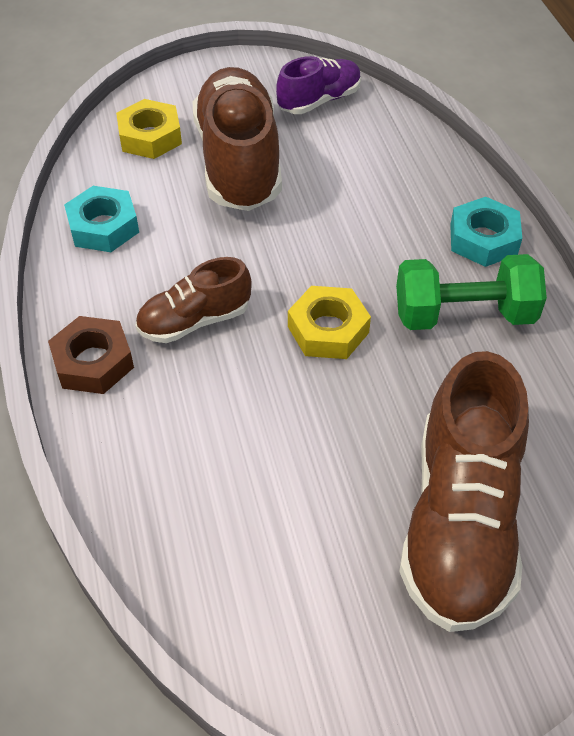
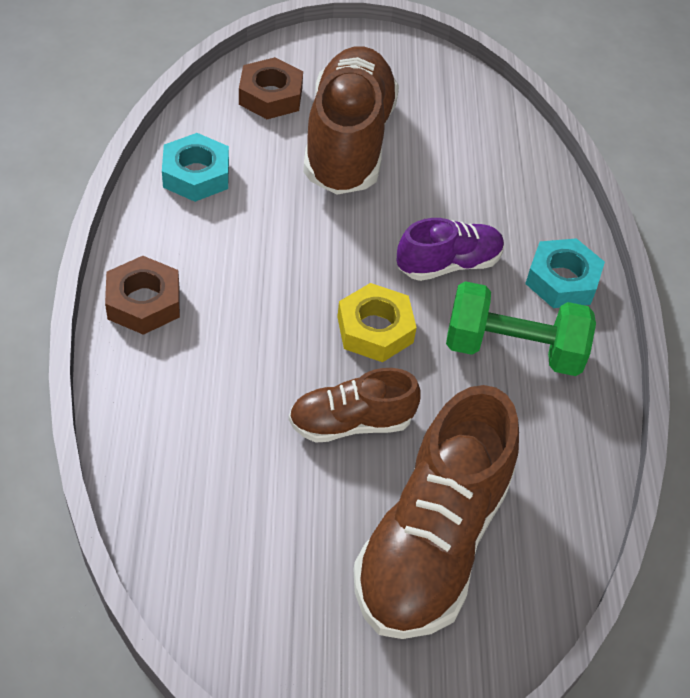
camera: 10 degrees right, 0 degrees up
(150, 136) = (270, 96): yellow nut -> brown nut
(194, 321) = (251, 288): brown shoe -> brown shoe (351, 423)
(319, 100) = (451, 99): purple shoe -> purple shoe (448, 264)

